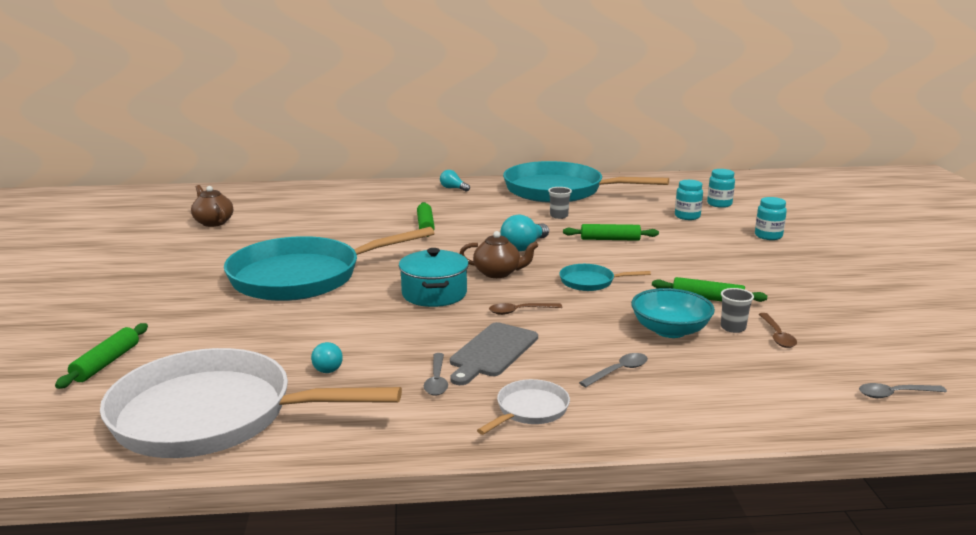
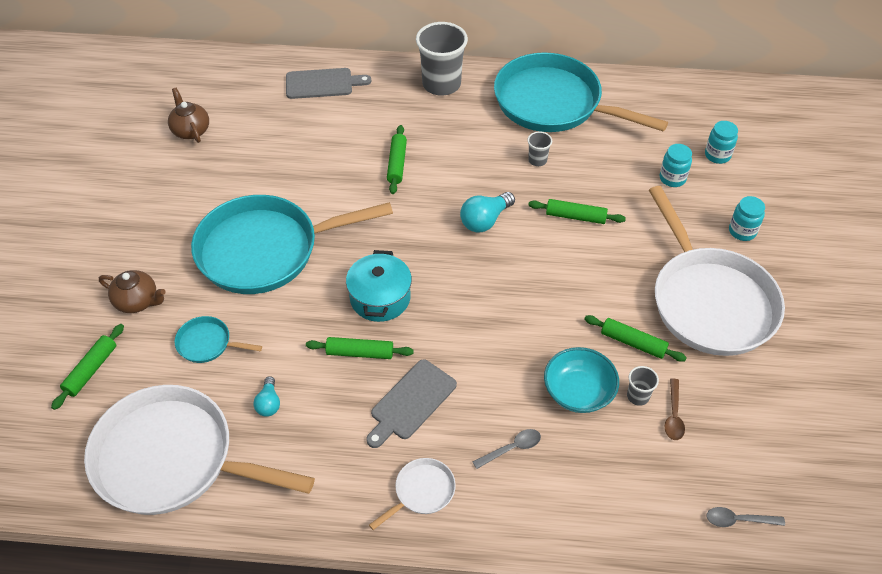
camera: 10 degrees right, 30 degrees up
(341, 194) = (322, 83): none -> grey cutting board
(423, 327) = (360, 353): none -> green rolling pin
(437, 380) = (355, 438): grey spoon -> none
(453, 188) = (441, 84): turquoise light bulb -> grey cup
(498, 273) = (447, 268): brown teapot -> brown teapot (137, 301)
(520, 311) = (451, 340): brown spoon -> none
(590, 282) = (531, 297): turquoise pan -> turquoise pan (207, 343)
(765, 271) = (710, 301): none -> white pan

